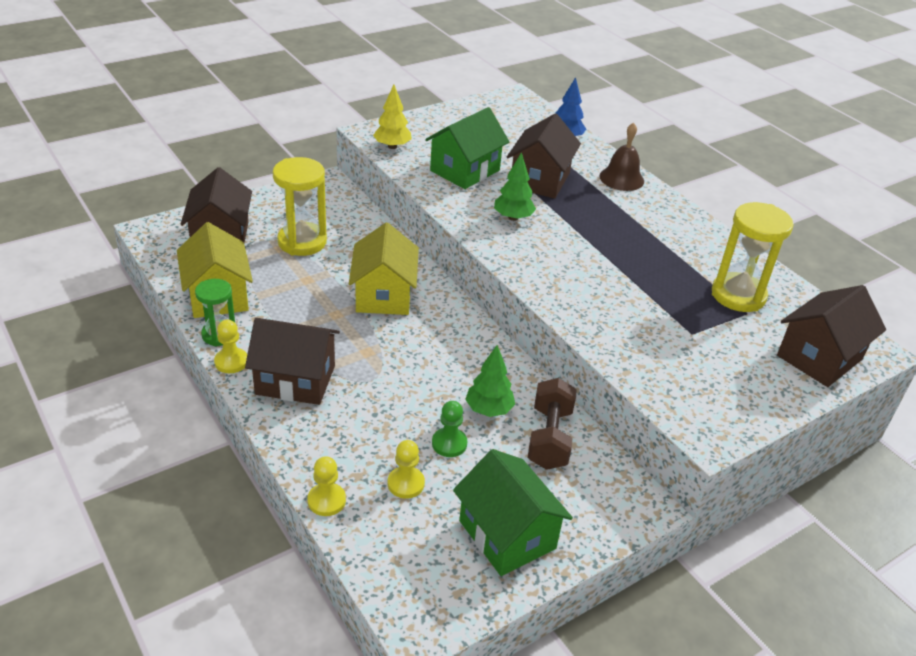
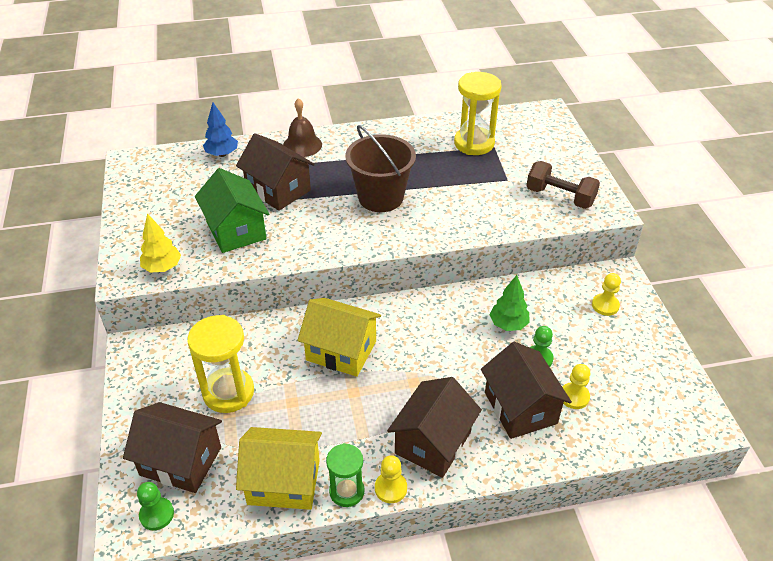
camera: 65 degrees left, 5 degrees up
(166, 239) = (157, 514): none -> green pawn
(326, 500) = (581, 452): yellow pawn -> yellow pawn (605, 305)
(507, 534) = (634, 352): green house -> none
(513, 218) = (325, 223): green tree -> none
(549, 438) = (547, 300): brown dumbbell -> brown dumbbell (560, 197)
(580, 244) = (381, 197): none -> brown bucket
(819, 357) = (548, 135): brown house -> brown house (520, 408)

